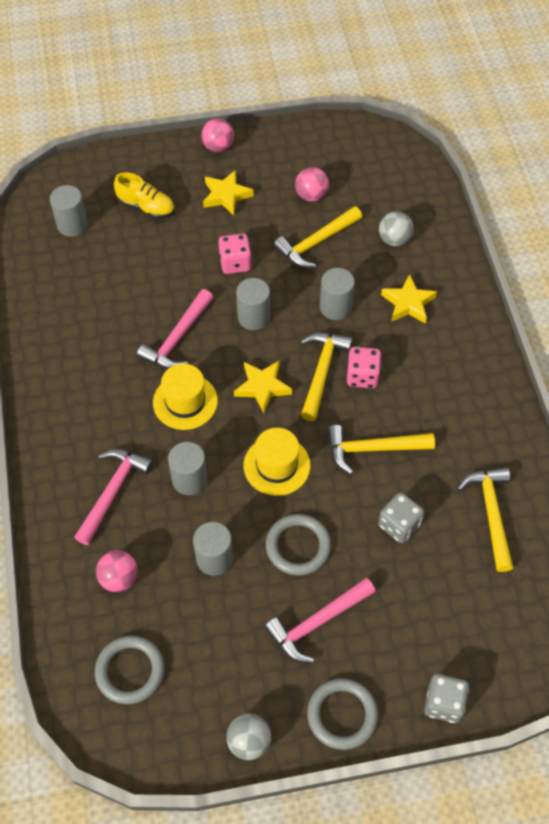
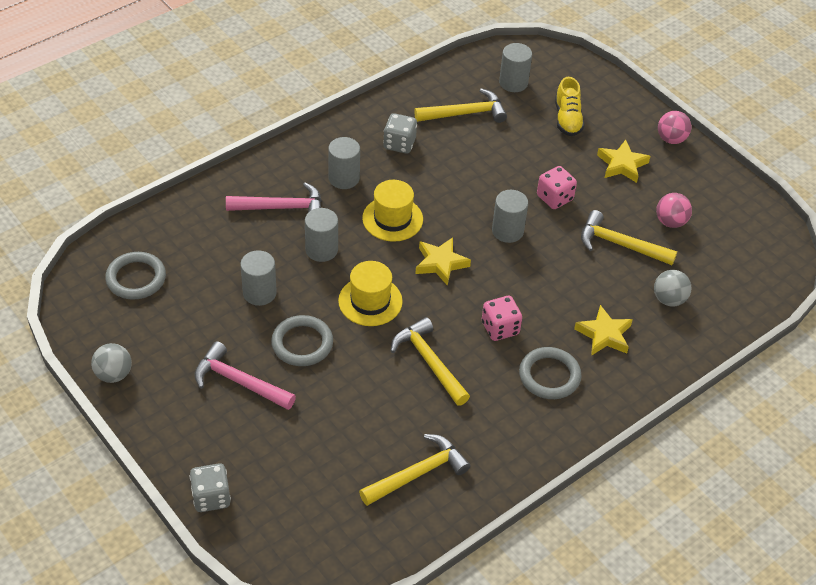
camera: 60 degrees right, 10 degrees down
(119, 578) = (209, 241): pink ball -> none
(177, 339) = (450, 190): pink hammer -> none
(322, 371) = (484, 298): yellow hammer -> yellow hammer (465, 113)
(335, 307) = (560, 283): grey cylinder -> grey cylinder (344, 178)
(342, 715) = (166, 428): grey ring -> grey ring (549, 376)
(399, 525) = (364, 407): grey dice -> grey dice (399, 144)

